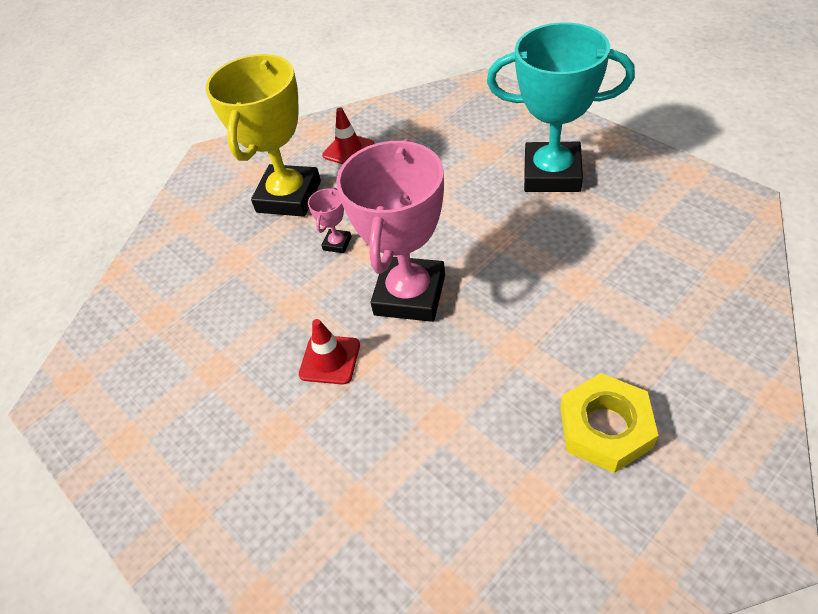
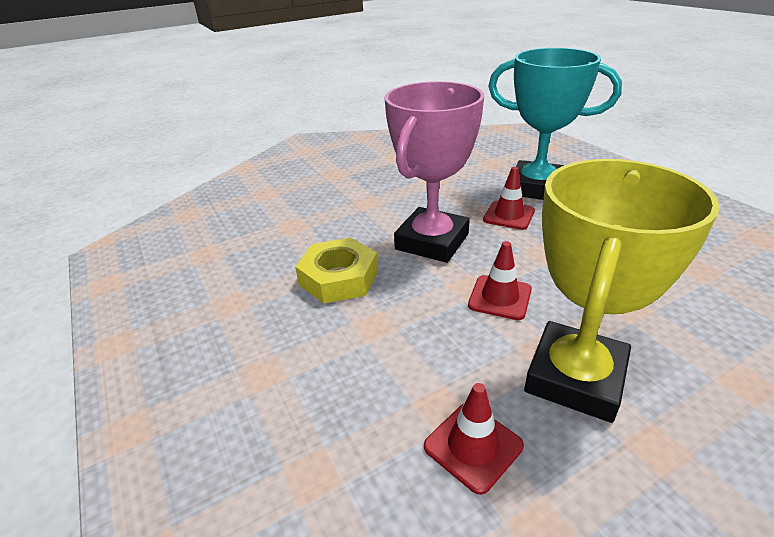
camera: 170 degrees left, 15 degrees down
(337, 243) = (500, 297): pink trophy -> red traffic cone
(552, 174) = (221, 318): turquoise trophy -> turquoise trophy (536, 188)
(605, 427) = (341, 169): yellow nut -> yellow nut (339, 278)

